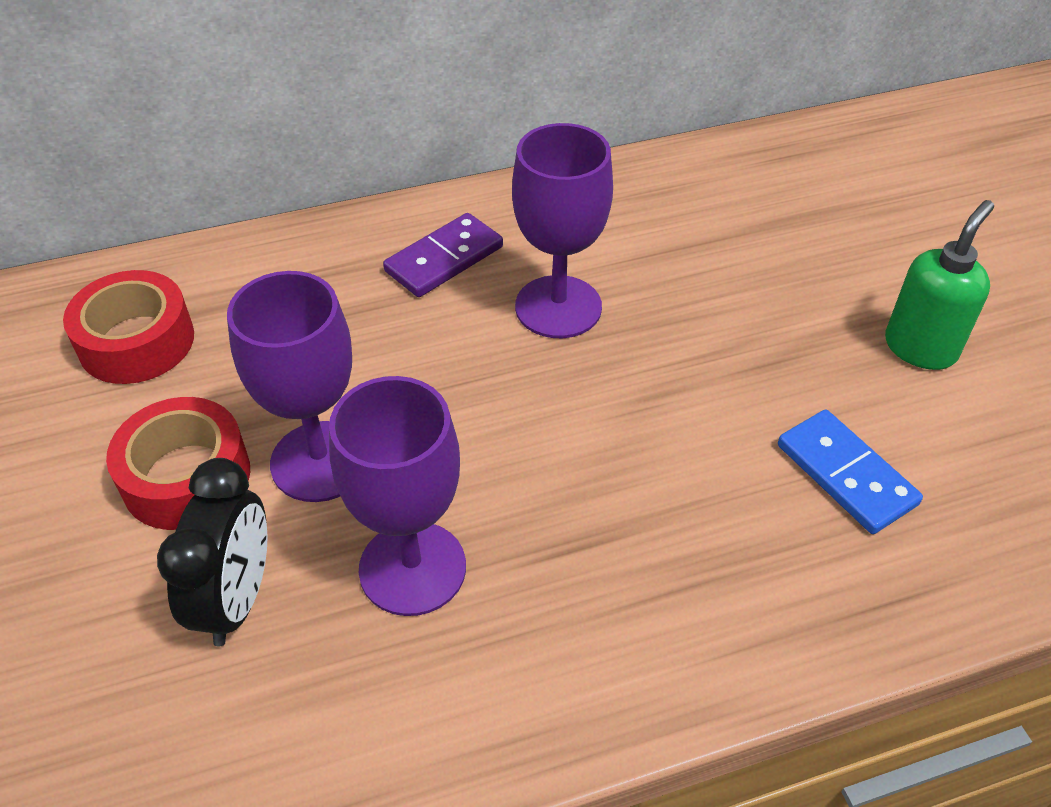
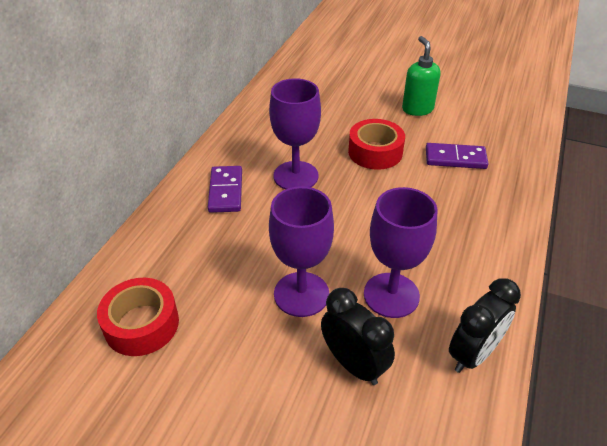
camera: 50 degrees left, 5 degrees down
(186, 477) = (259, 348): red tape -> red tape (375, 152)
(378, 748) = (473, 354): none -> black clock
(846, 474) = (455, 158): blue domino -> purple domino

